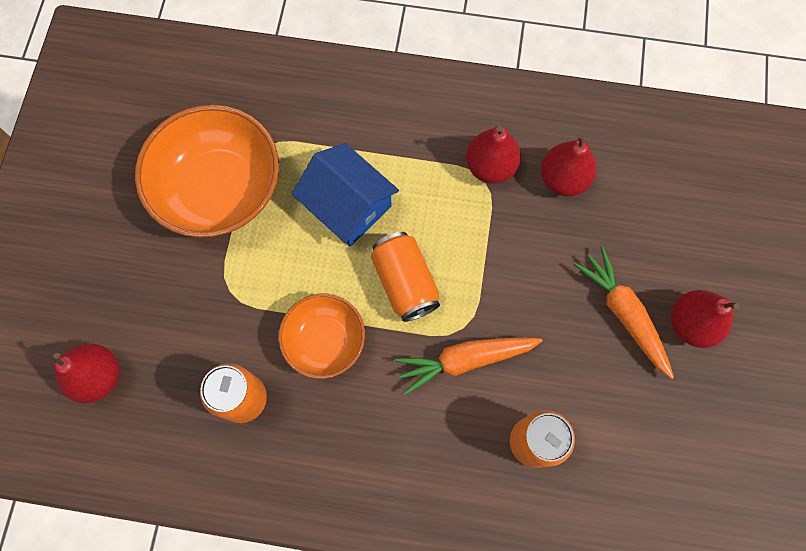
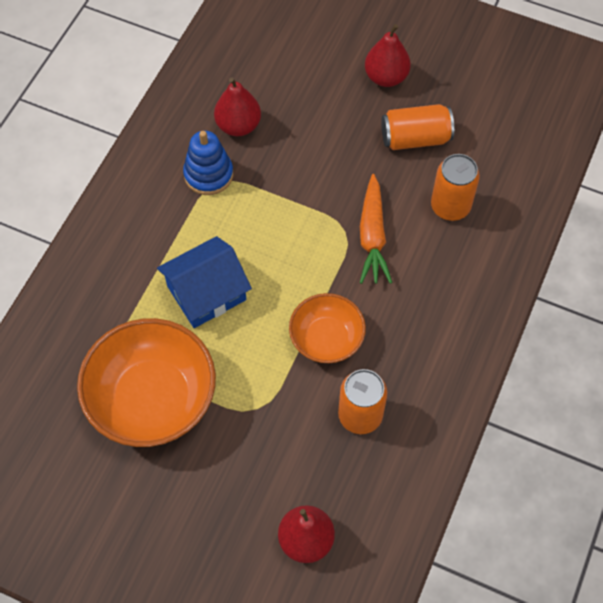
camera: 75 degrees left, 10 degrees down
(405, 282) = (292, 264): orange can -> orange can (415, 138)
(490, 167) = (208, 174): red pear -> blue stacking toy
(623, 314) = (365, 117): orange carrot -> none

